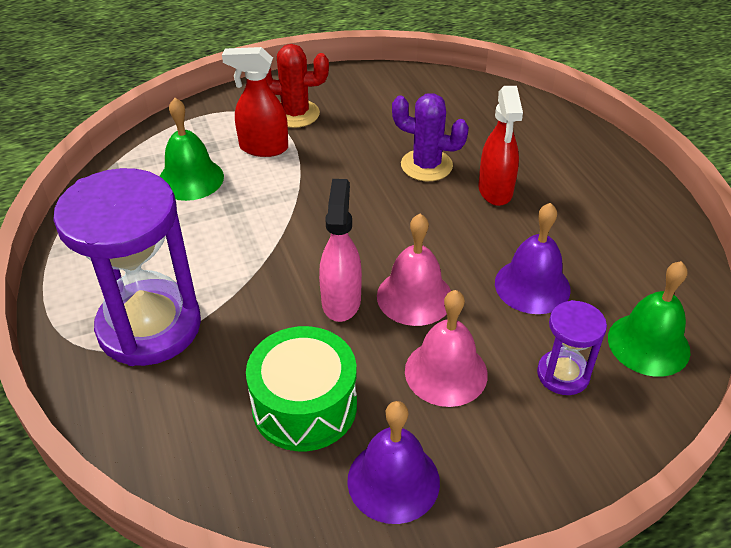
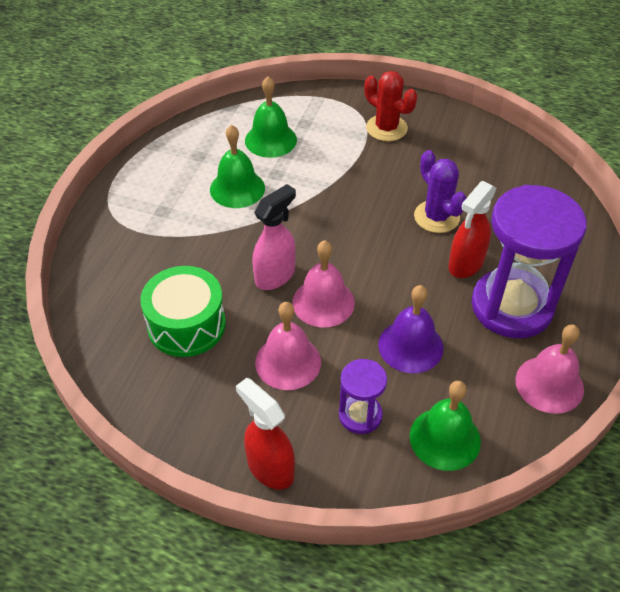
camera: 40 degrees right, 5 degrees up
(149, 326) = (154, 222): purple hourglass -> purple hourglass (511, 306)
(206, 242) = (237, 188): none -> green bell
(263, 148) = (338, 142): red spray bottle -> red spray bottle (270, 468)
(393, 481) = (187, 401): purple bell -> none
(666, 246) = (549, 384): none -> pink bell

